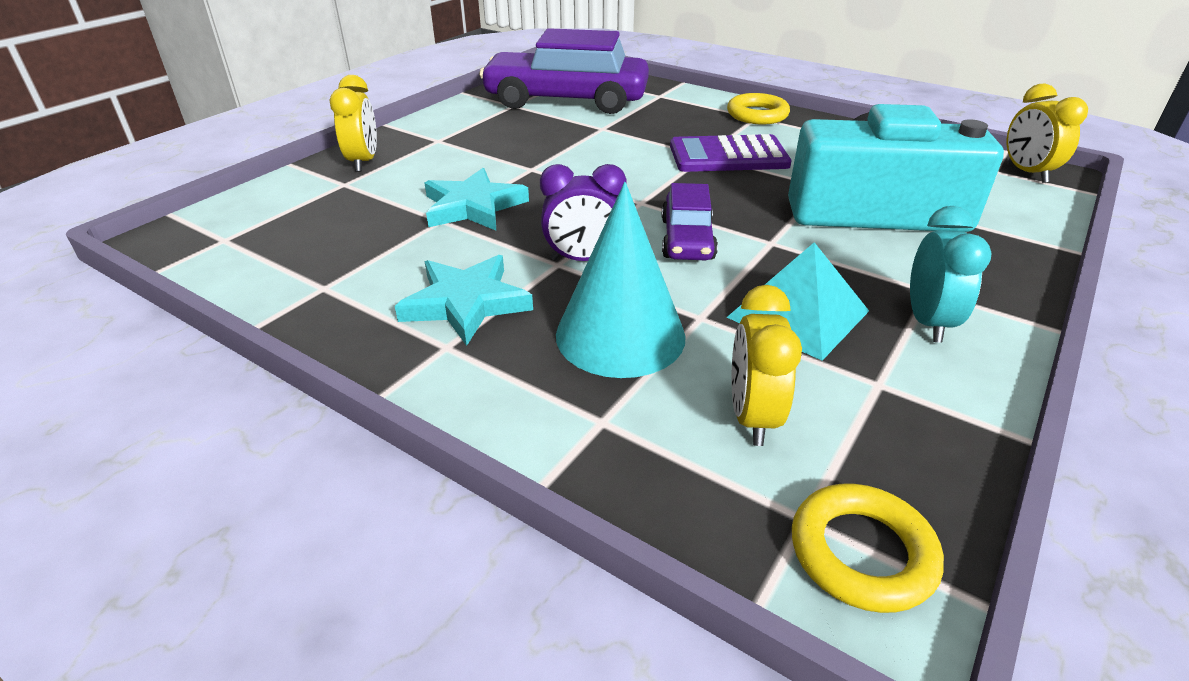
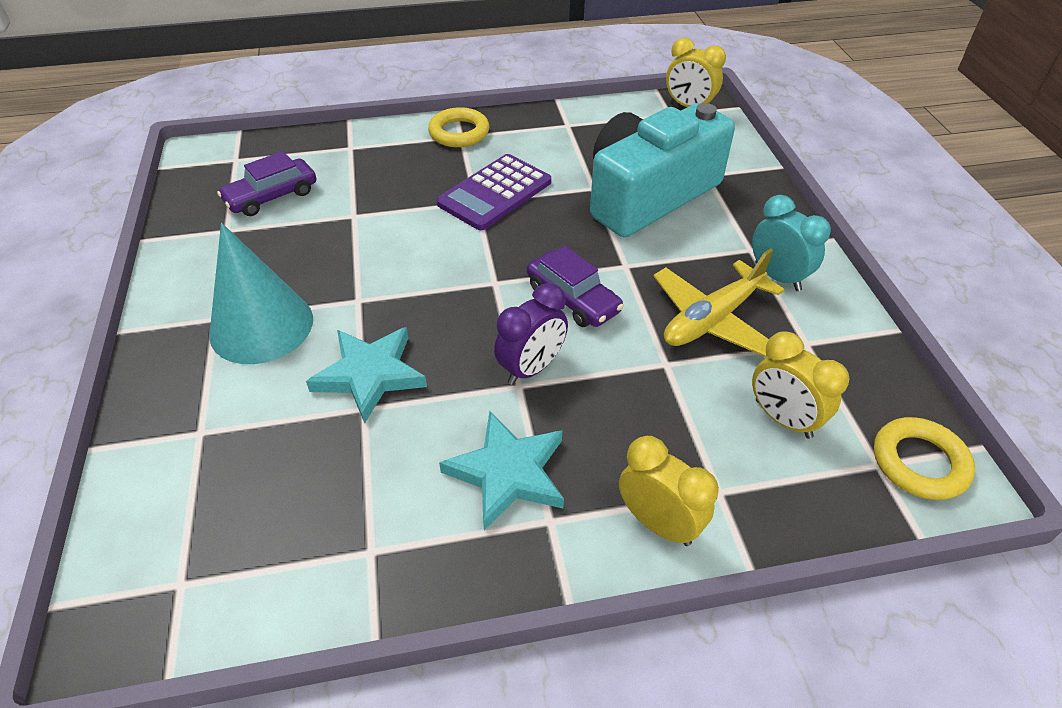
camera: 45 degrees left, 10 degrees up
(363, 162) = (177, 393): yellow clock -> yellow clock (658, 523)
(566, 100) = (271, 196): purple car -> purple car, size x0.50
(620, 335) = (642, 417): turquoise cone -> turquoise cone (261, 326)
(798, 314) = (712, 319): turquoise pyramid -> yellow plane

